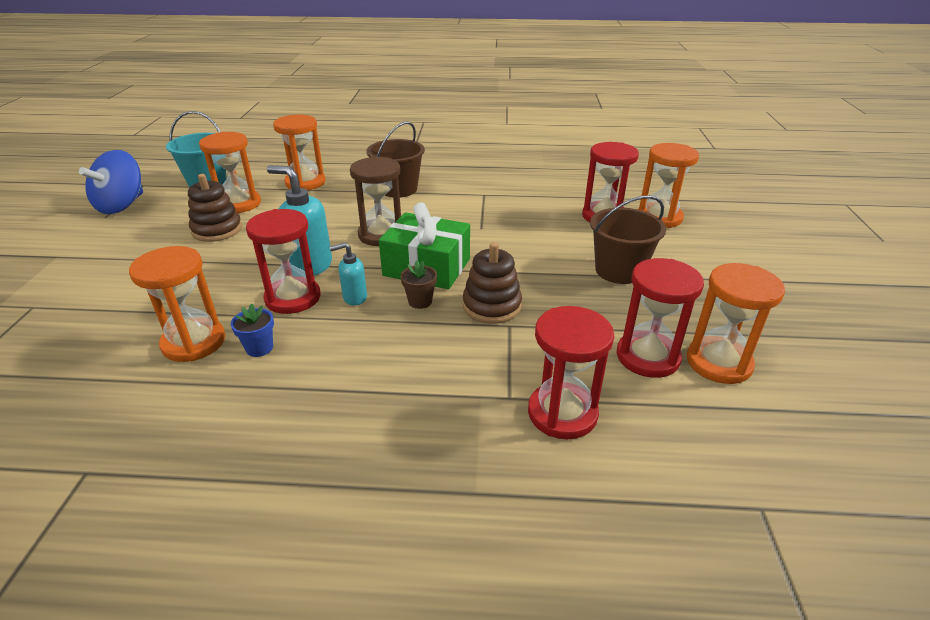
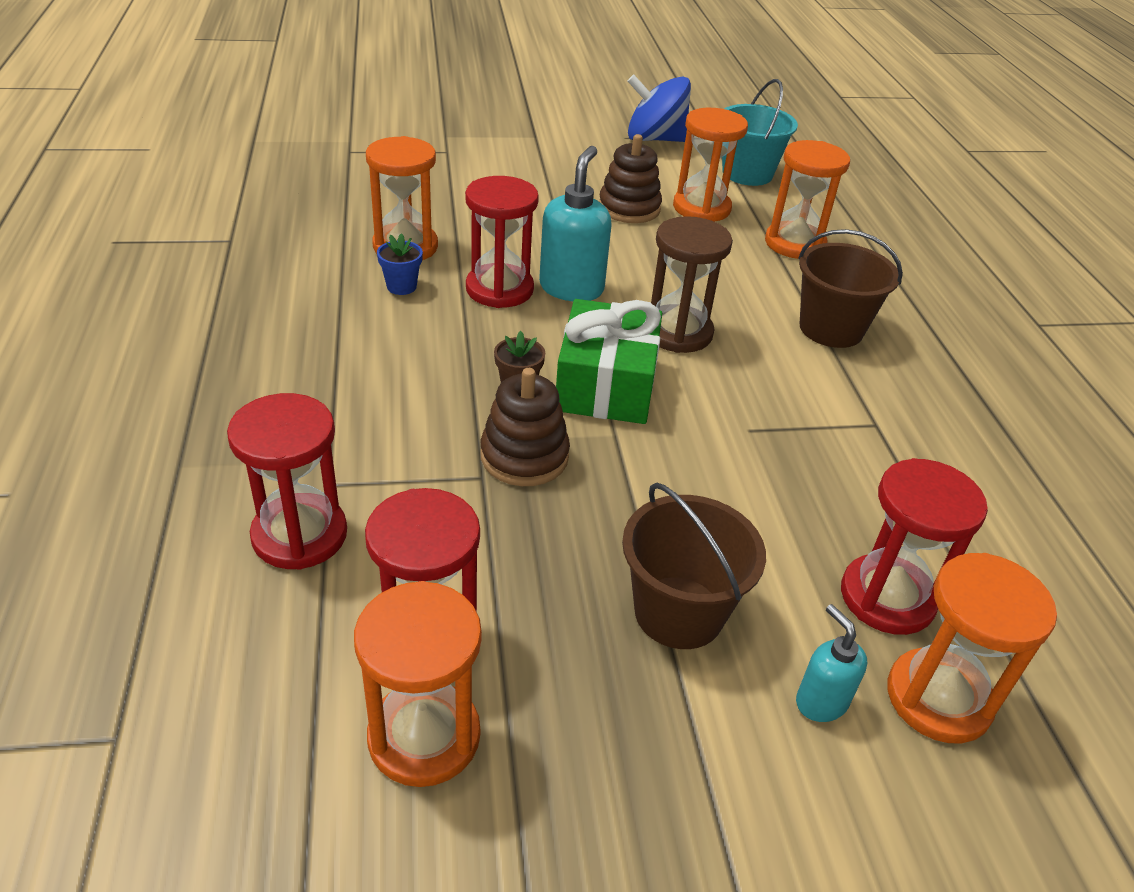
camera: 75 degrees right, 5 degrees up
(354, 298) = (512, 333): turquoise soap dispenser -> turquoise soap dispenser (820, 702)

